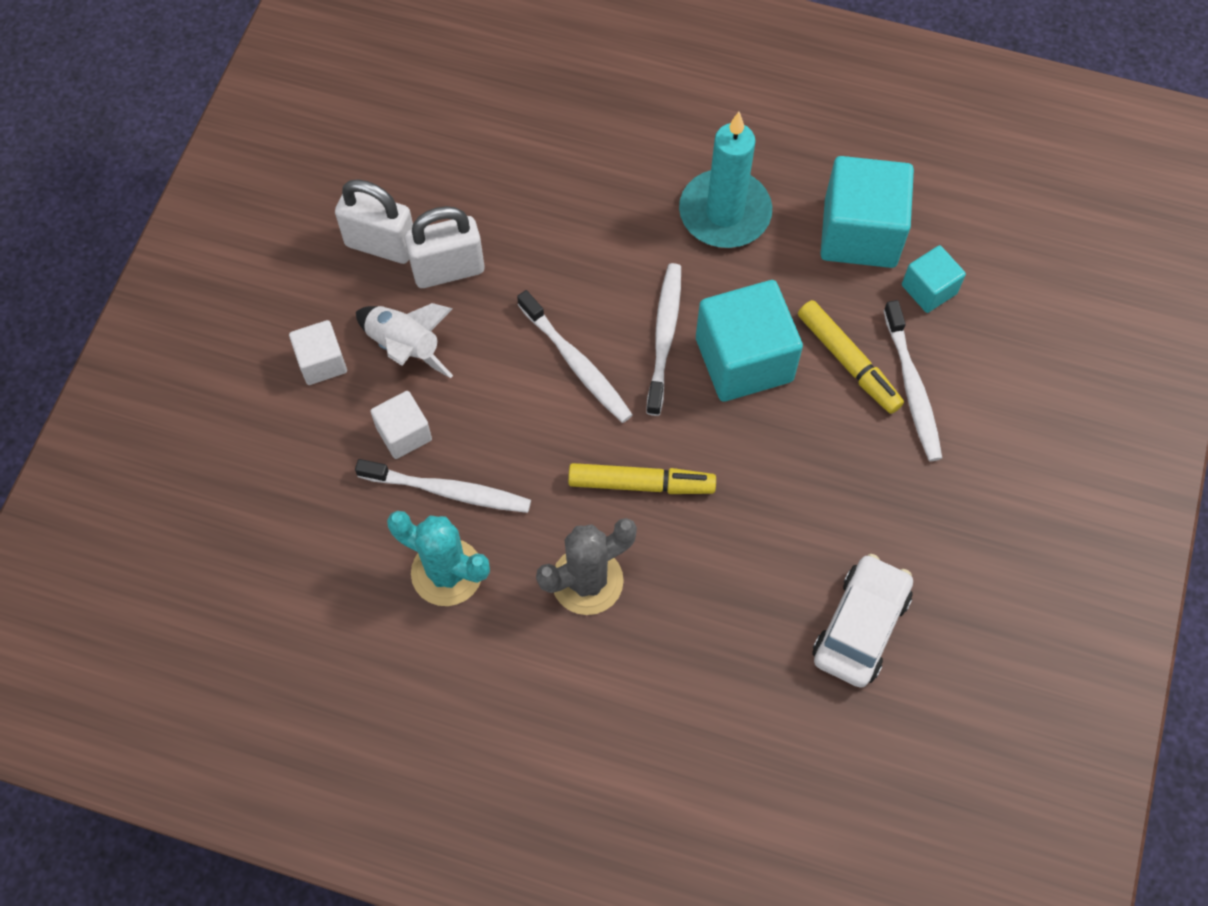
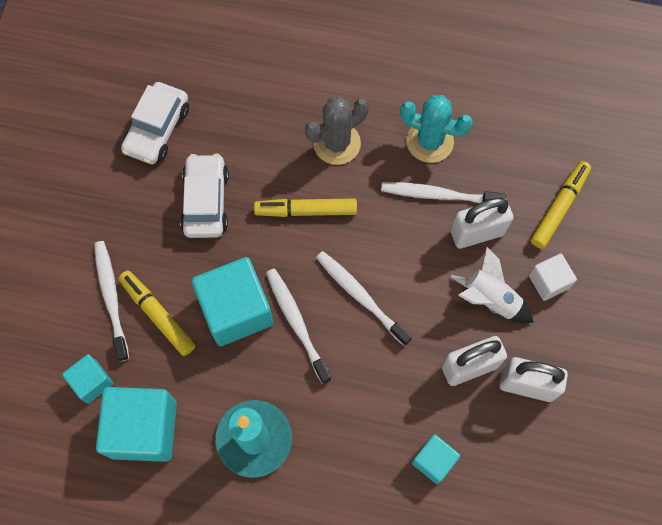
camera: 175 degrees right, 5 degrees up
(280, 459) = (559, 207): none -> yellow marker
(404, 434) = (477, 233): white cube -> white padlock
(511, 175) = (433, 461): none -> turquoise cube
(664, 337) = (297, 323): white toothbrush -> white toothbrush turned 150 degrees clockwise
(785, 509) = (206, 201): none -> white car

